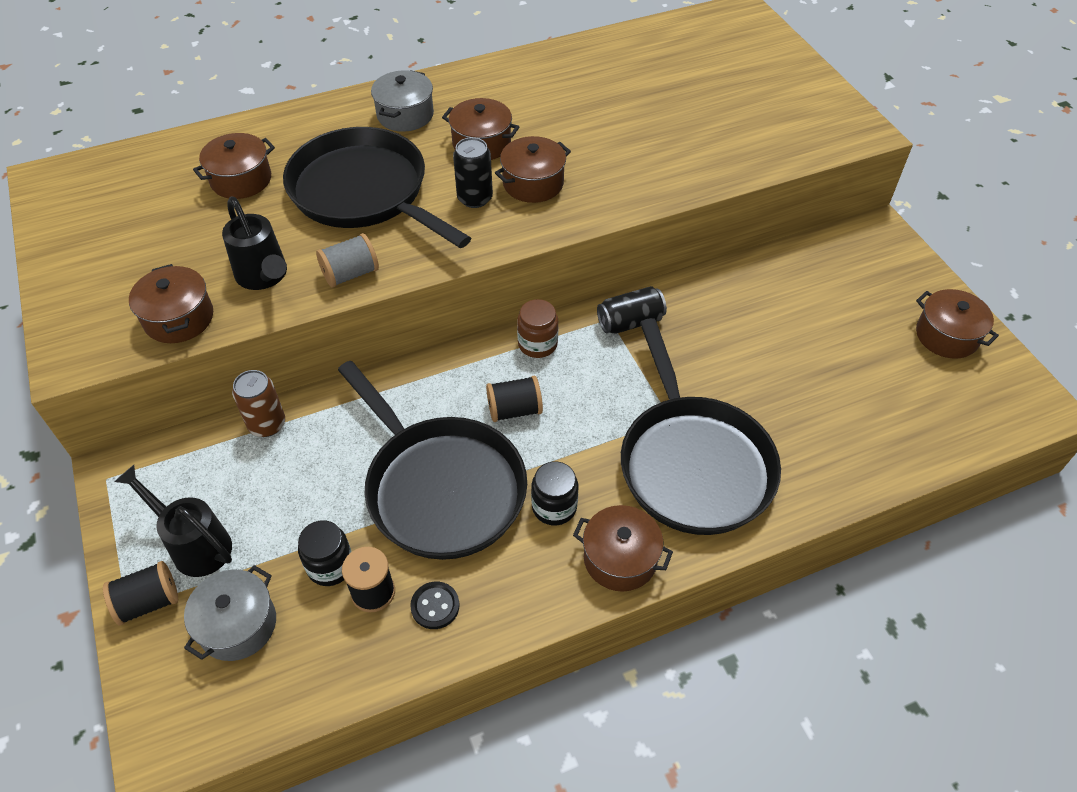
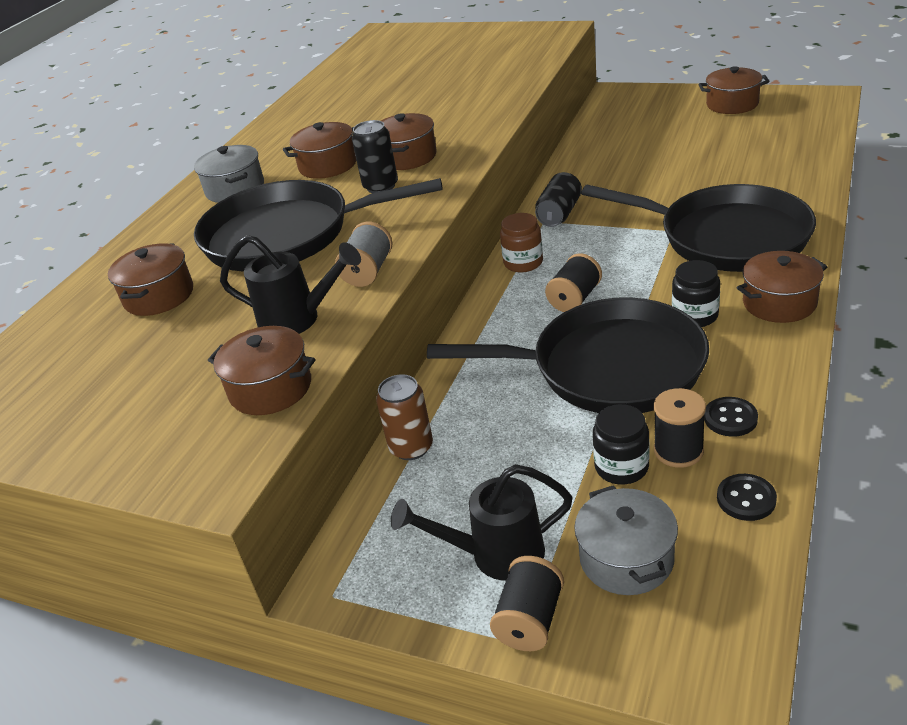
camera: 40 degrees left, 15 degrees down
(347, 667) = (746, 499): none -> black button

